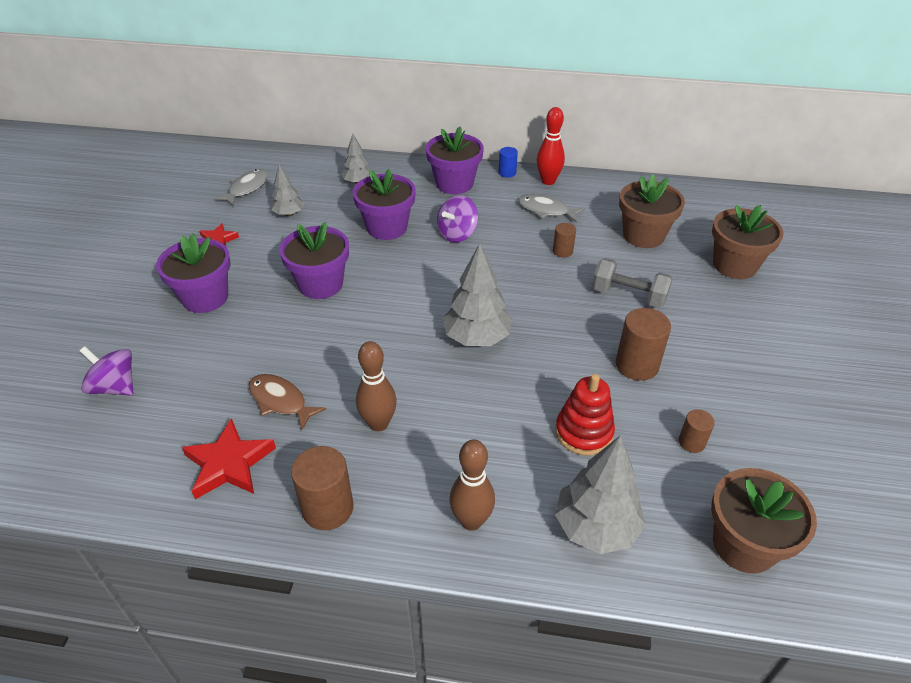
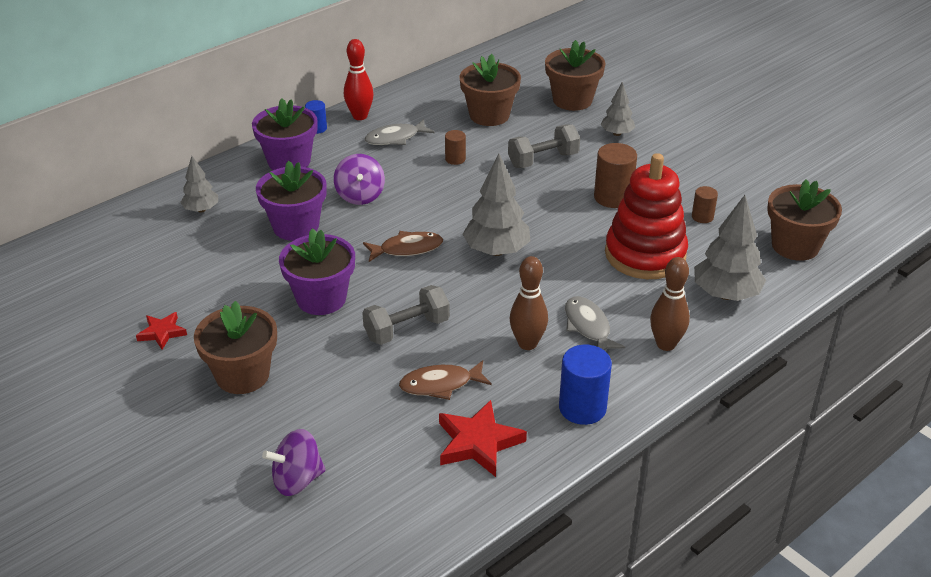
camera: 50 degrees left, 5 degrees down
(205, 297) = (242, 375): purple flower pot -> brown flower pot
(247, 188) = (101, 279): grey fish -> grey fish (588, 326)
(289, 214) = (187, 271): grey tree -> grey tree (617, 133)
(328, 508) = (582, 408): brown cylinder -> blue cylinder
(329, 345) = (407, 329): none -> grey dumbbell
(423, 291) = (407, 249): none -> brown fish
(583, 432) = (645, 254): red stacking toy -> red stacking toy, size x1.61

